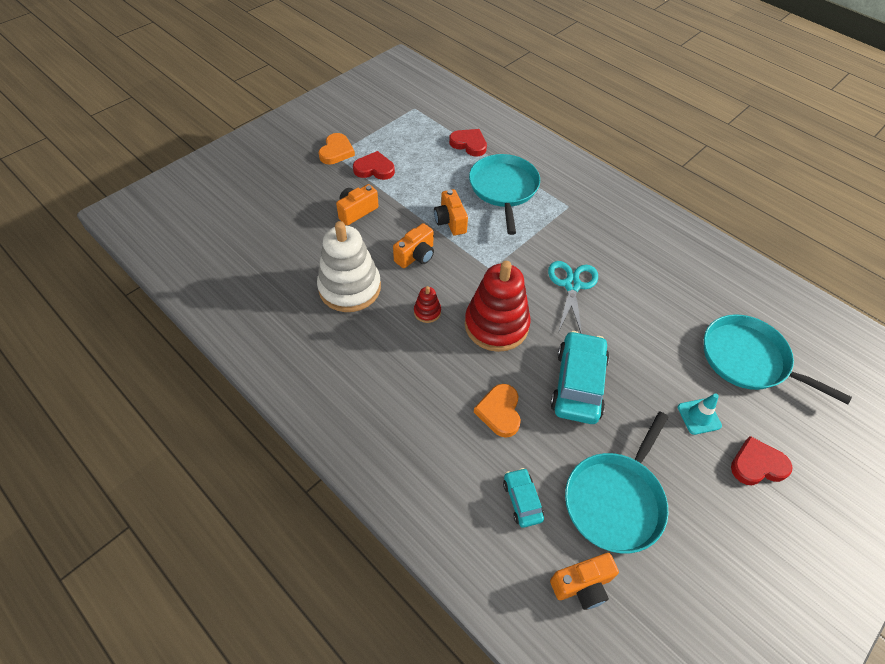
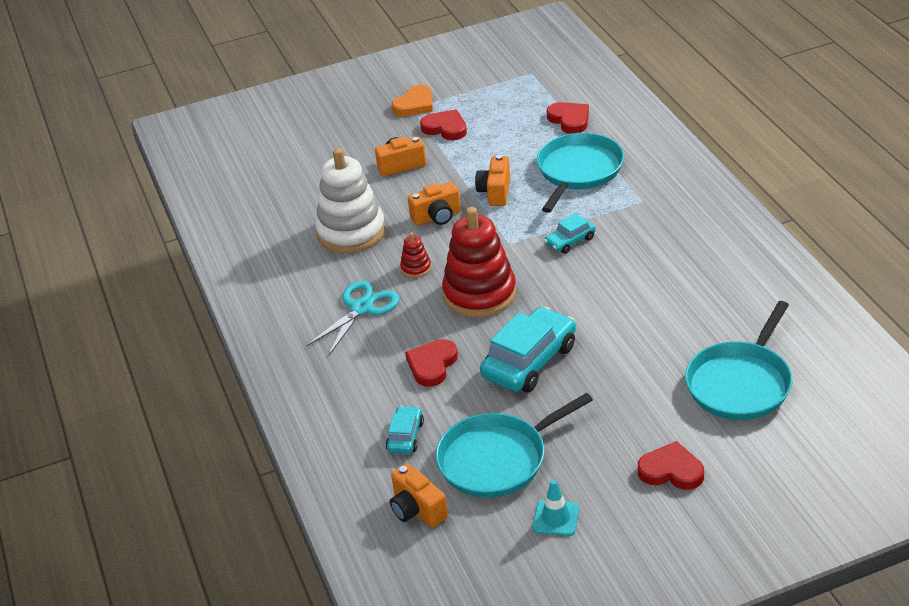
camera: 30 degrees right, 15 degrees down
(499, 412) = (432, 365): orange heart -> red heart
(537, 255) = (570, 241): none -> turquoise car
(572, 285) = (589, 276): turquoise scissors -> turquoise scissors (361, 308)
(582, 585) = (417, 510): orange camera -> orange camera turned 45 degrees clockwise
(699, 416) = (640, 417): turquoise traffic cone -> turquoise traffic cone (556, 518)
(748, 359) = (740, 383): turquoise pan -> turquoise pan turned 120 degrees counterclockwise

